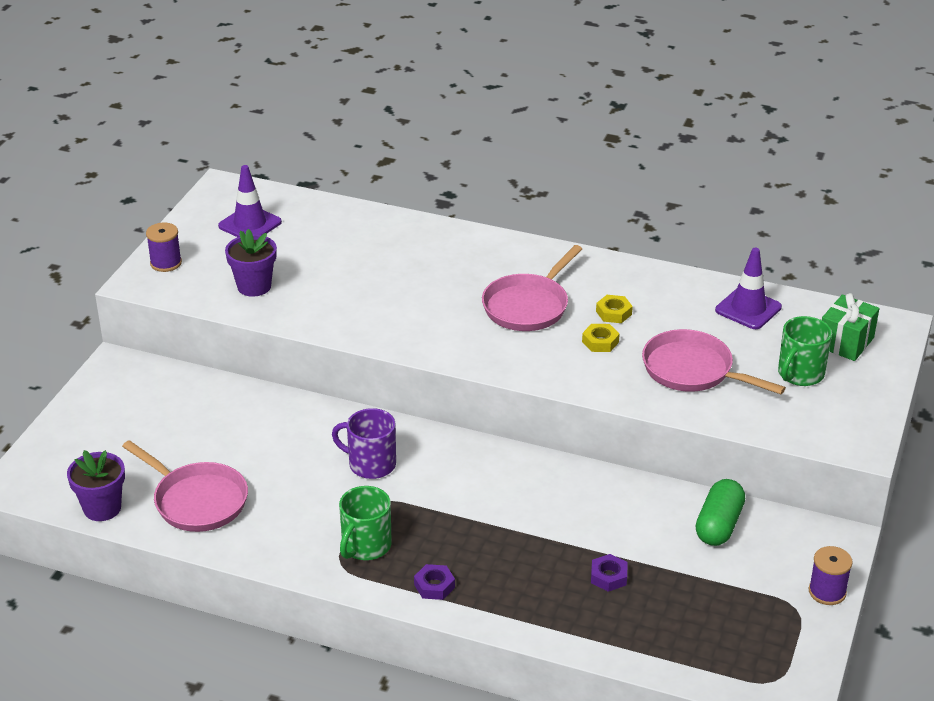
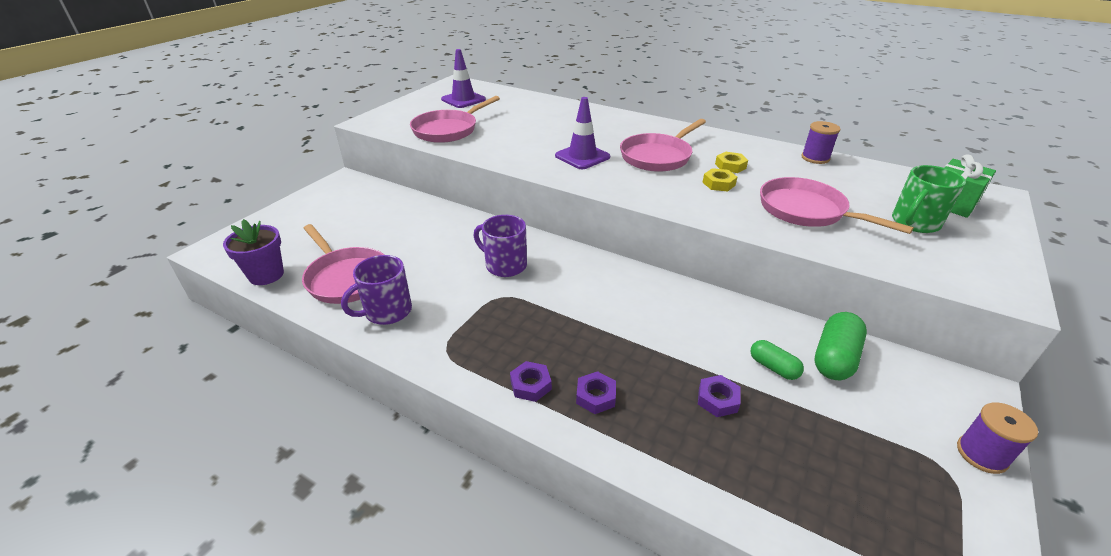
camera: 10 degrees right, 0 degrees up
(166, 263) = (394, 114): purple spool -> purple spool (815, 158)
(254, 286) = (448, 130): purple flower pot -> pink pan
(262, 533) = (387, 311): none -> purple mug
(365, 546) = (476, 335): green mug -> none
(497, 588) = (596, 396): none -> purple nut
(660, 541) = (773, 367): none -> green capsule
(748, 309) = (850, 172): purple traffic cone -> purple traffic cone (582, 156)

